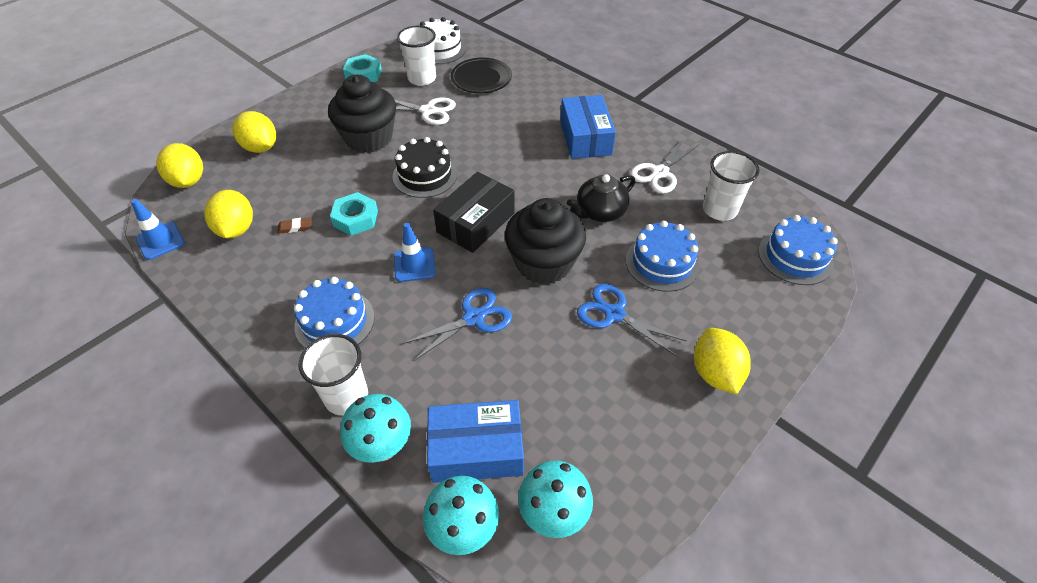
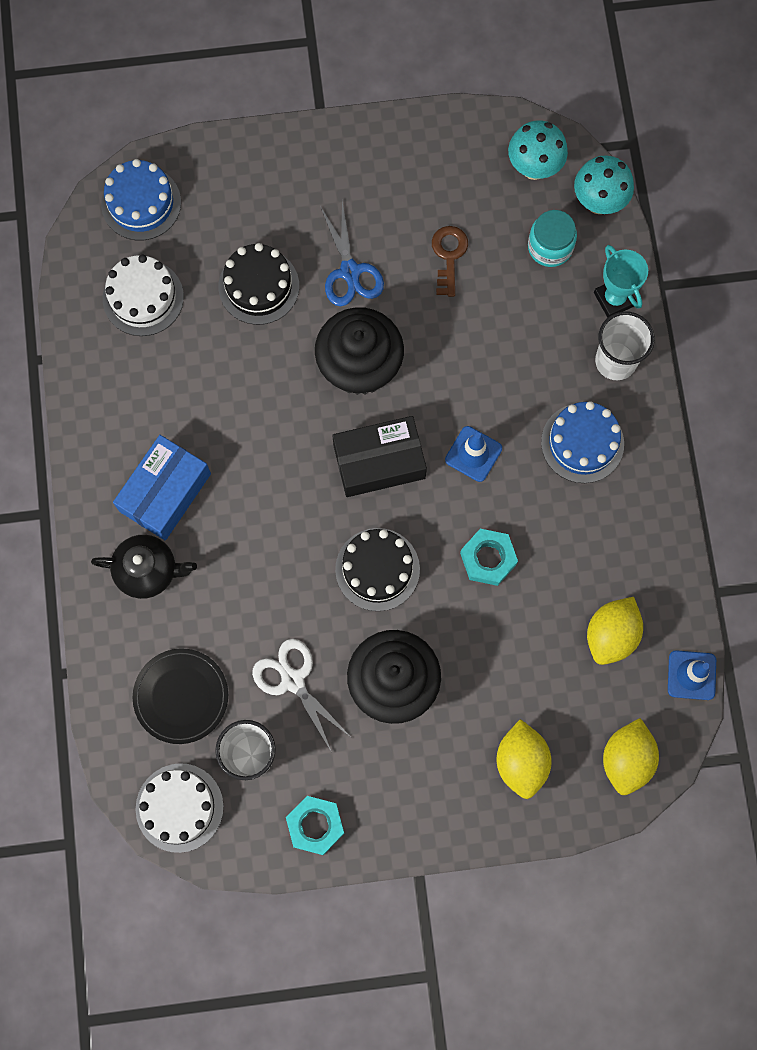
camera: 140 degrees left, 25 degrees up
(295, 227) = (553, 592): brown eraser -> none
(383, 447) = (614, 299): turquoise mushroom -> turquoise trophy
(473, 318) = (466, 357): blue scissors -> none
(476, 450) = (550, 247): blue box -> turquoise jar
(554, 378) = (449, 256): none -> brown key
(600, 212) = (253, 382): black teapot -> black teapot (148, 570)
(660, 173) = (145, 384): white scissors -> none
(662, 263) = (259, 286): blue cake -> black cake
(715, 373) = (326, 168): yellow lemon -> none
(719, 210) = (143, 297): white cup -> white cake

